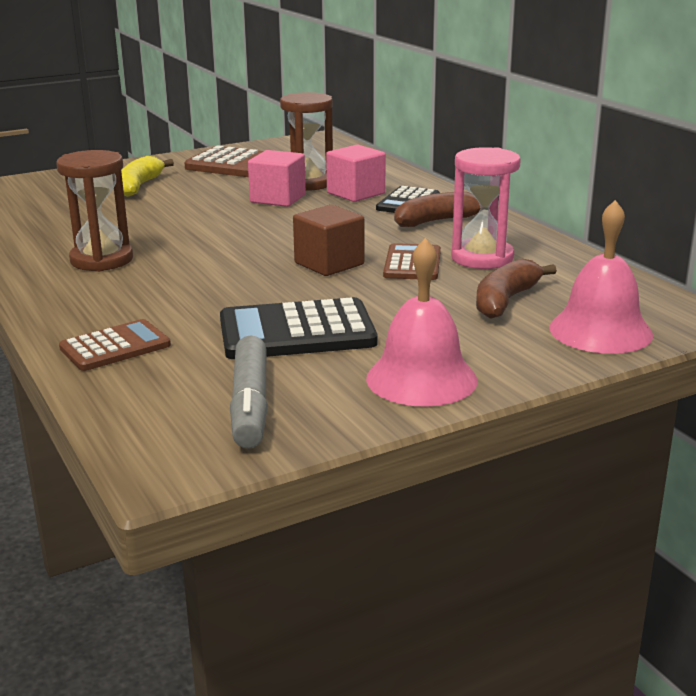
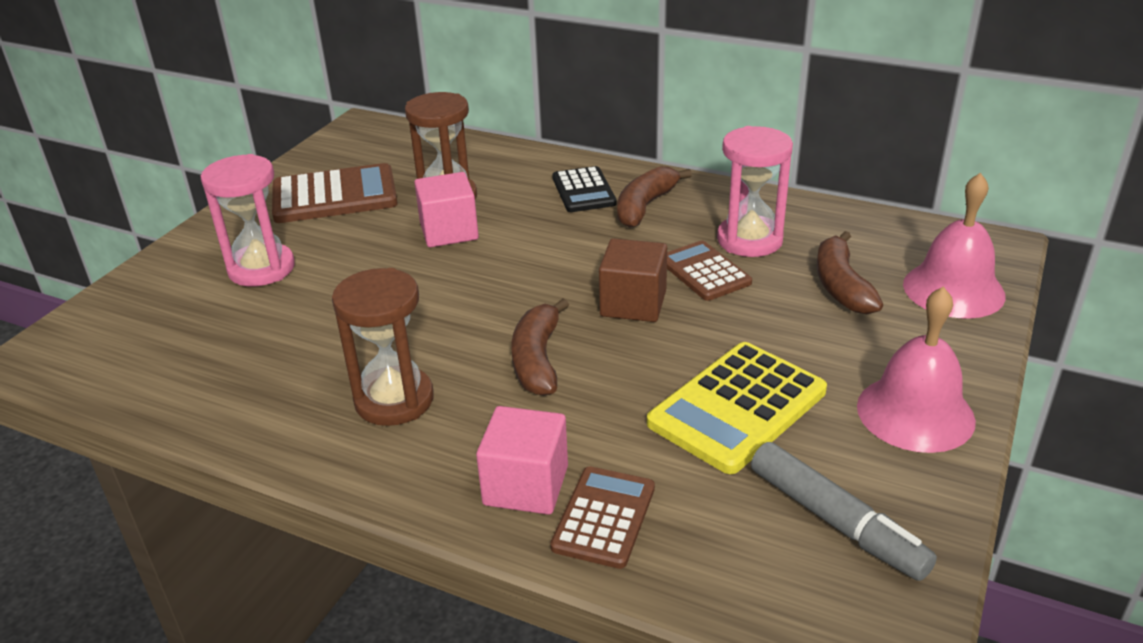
camera: 35 degrees left, 10 degrees up
(139, 186) = (261, 269): yellow banana -> pink hourglass
(215, 269) = (538, 359): none -> brown banana
(297, 332) = (737, 407): black calculator -> yellow calculator
(356, 193) = (516, 195): pink cube -> pink cube (526, 485)

